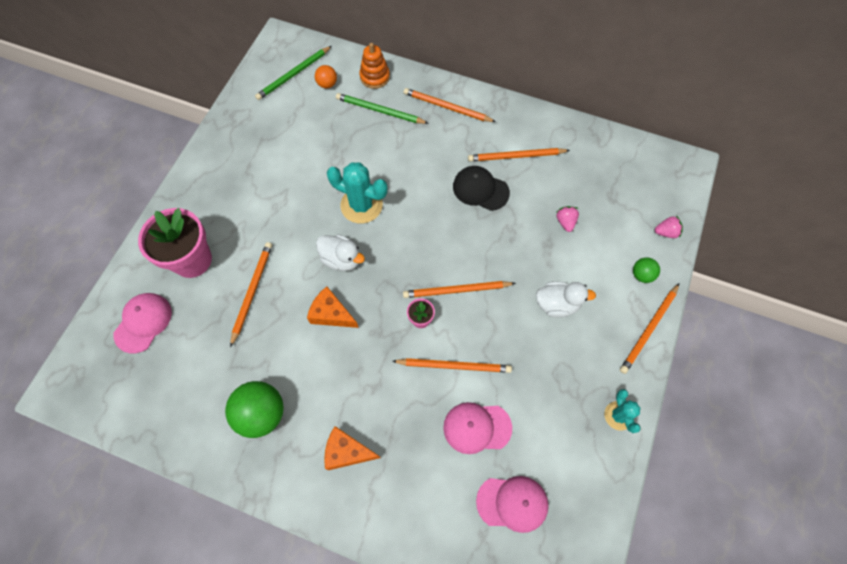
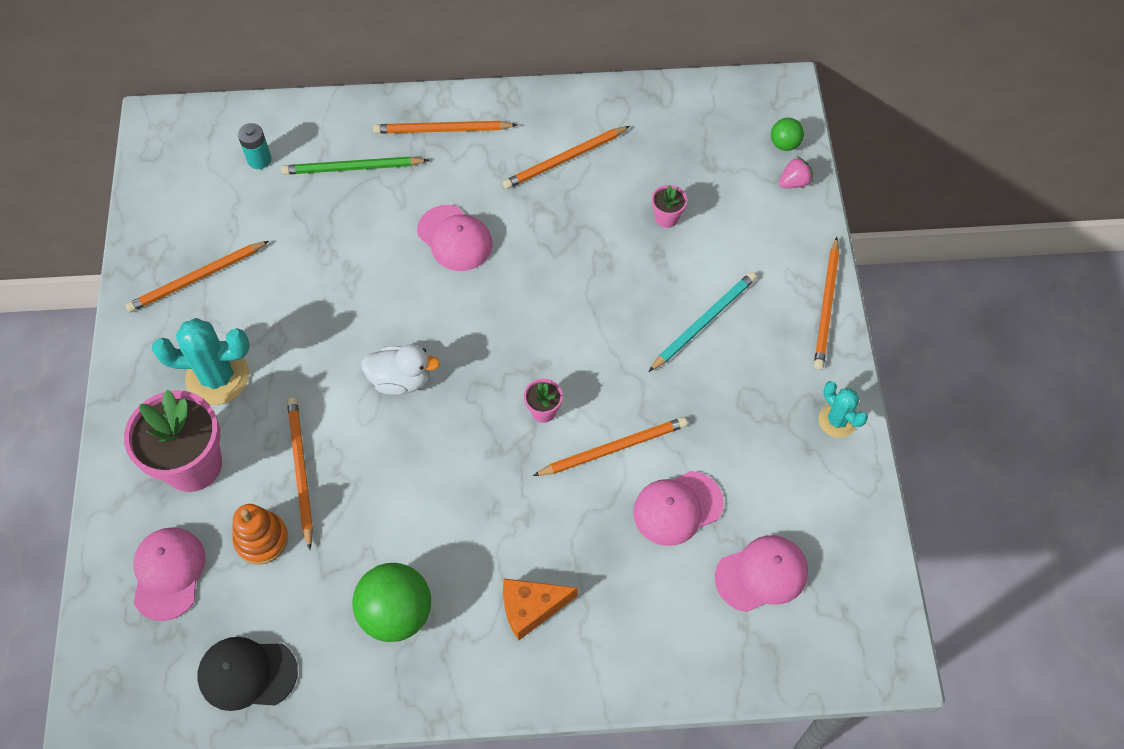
camera: 25 degrees left, 5 degrees down
(293, 75) = (203, 164): green pencil -> none
(327, 84) = (259, 159): orange ball -> turquoise battery
(331, 313) = (423, 453): orange cheese -> none
(361, 205) = (392, 300): turquoise cactus -> turquoise cactus (217, 377)
(375, 77) = (322, 125): orange stacking toy -> orange stacking toy (261, 539)
(420, 180) = (455, 238): none -> pink cap
(456, 290) = (571, 357): orange pencil -> orange pencil (196, 278)
(480, 189) = (539, 219): black cap -> black cap (247, 674)
(557, 304) = (704, 322): white duck -> turquoise pencil
(565, 222) = (667, 218): pink strawberry -> pink flower pot
(641, 275) = (788, 245): green ball -> green ball (784, 144)

